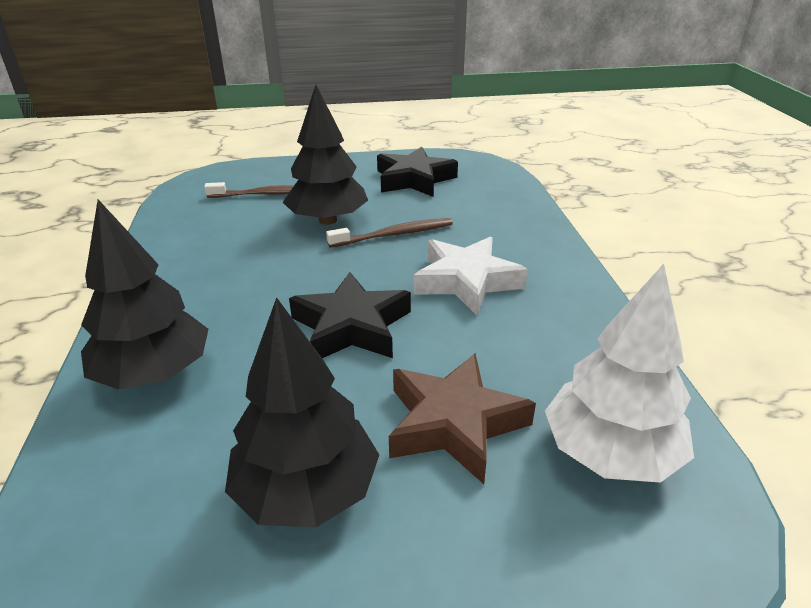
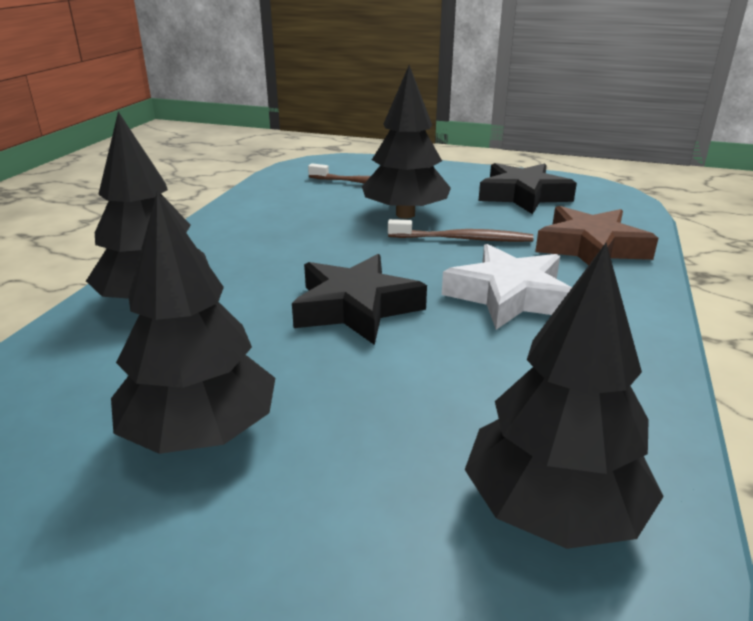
camera: 25 degrees right, 5 degrees down
(454, 423) = (390, 421): brown star -> brown star (590, 248)
(610, 453) = (553, 509): white tree -> black tree

